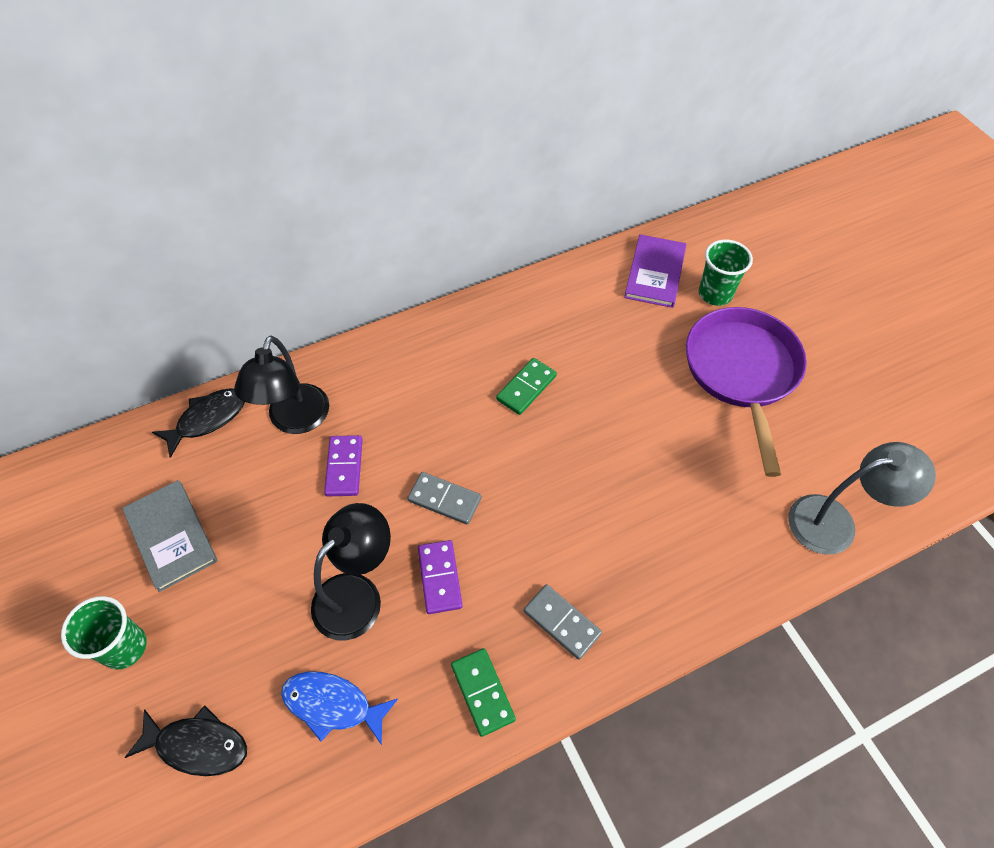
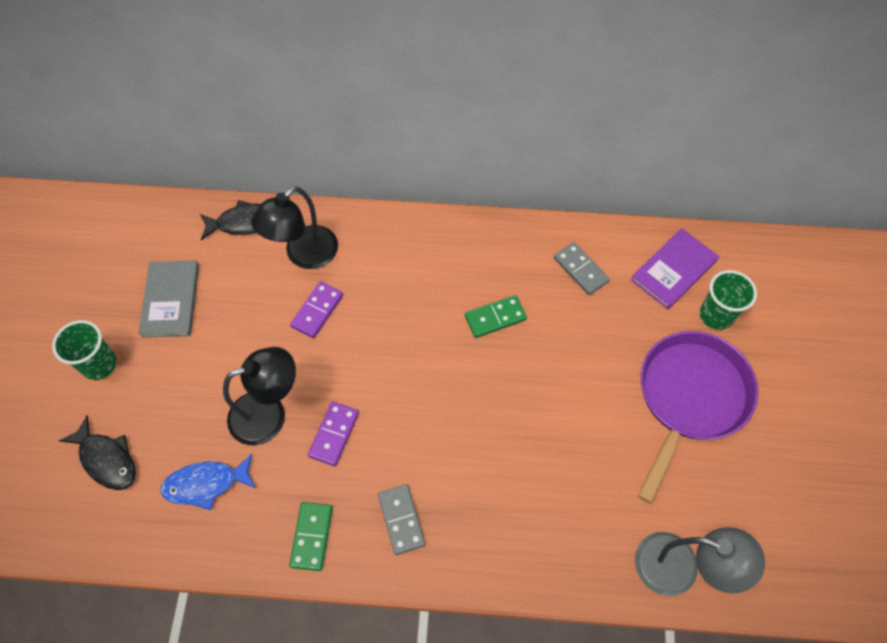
camera: 30 degrees right, 5 degrees up
(333, 705) = (206, 484): blue fish -> blue fish turned 60 degrees counterclockwise
(444, 499) = (374, 376): grey domino -> grey domino (580, 270)

